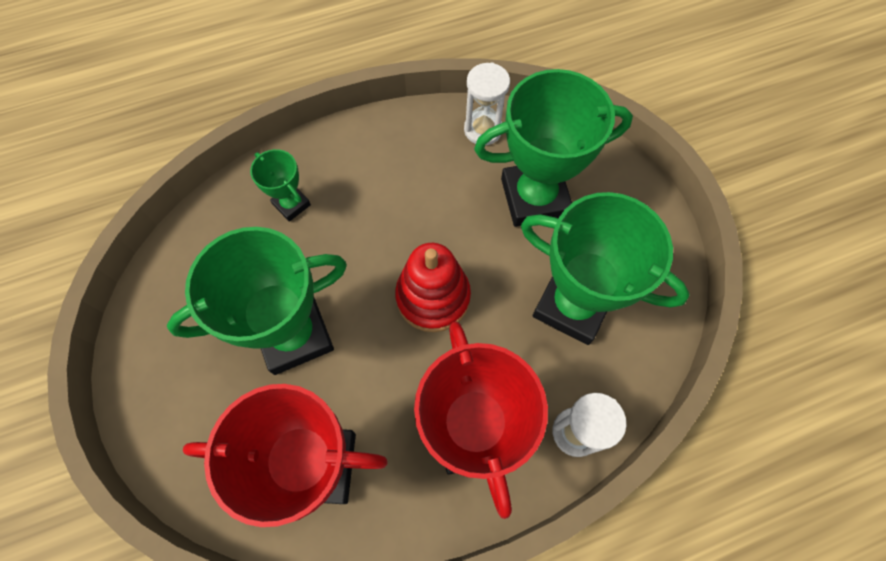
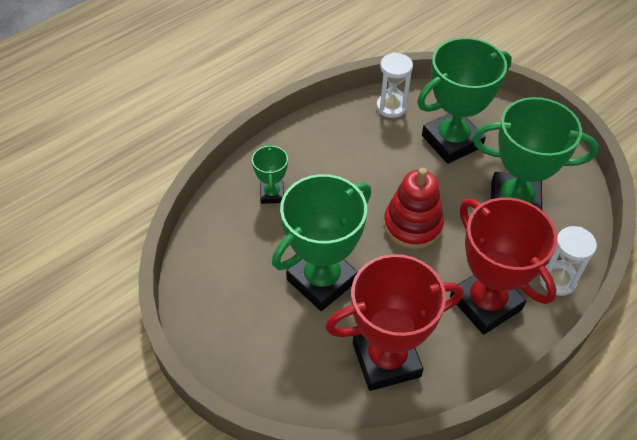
camera: 20 degrees left, 15 degrees down
(291, 204) = (272, 194): green trophy -> green trophy turned 60 degrees clockwise

